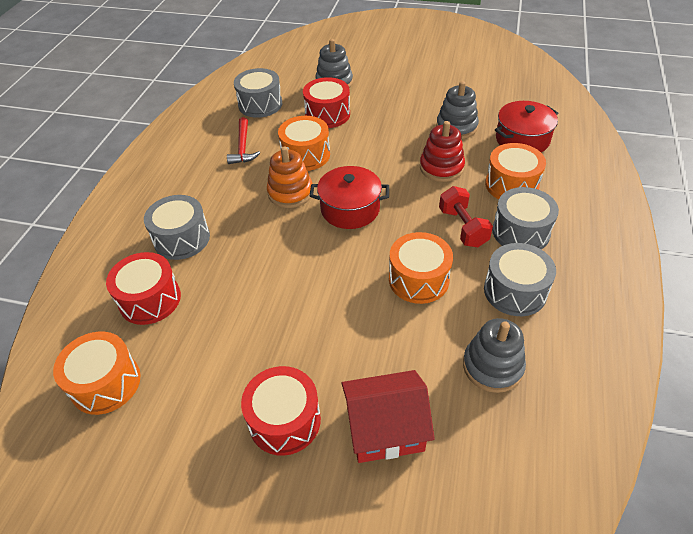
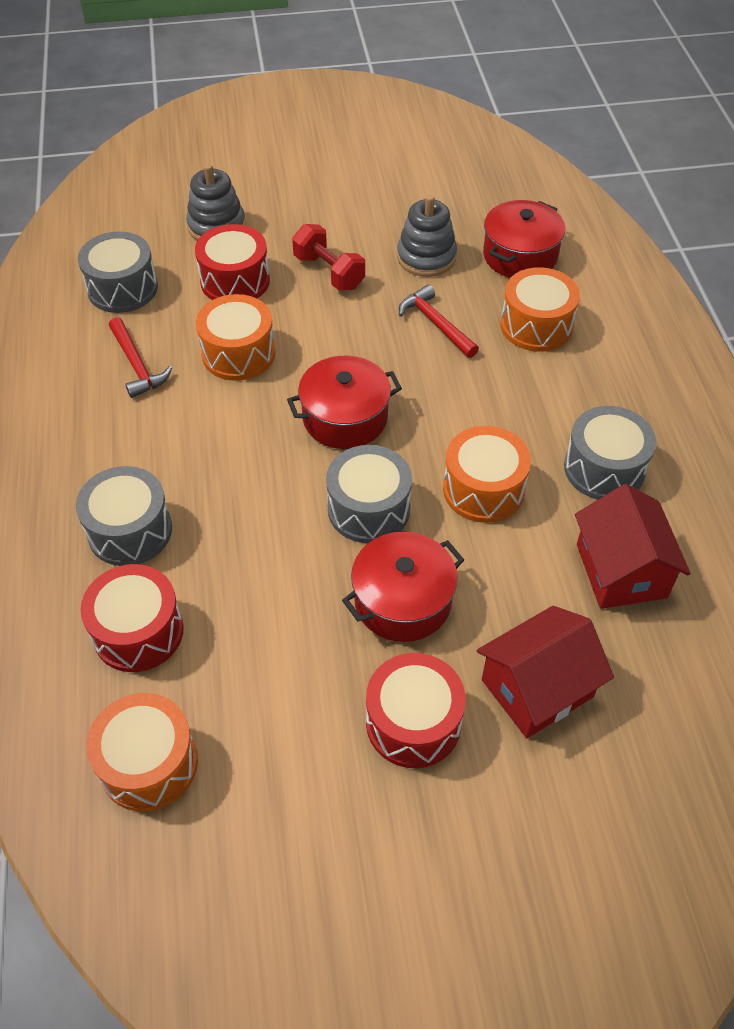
camera: 25 degrees left, 5 degrees up
(290, 193) = (248, 417): orange stacking toy -> none
(323, 335) = (402, 601): none -> red pot
(441, 167) = (436, 324): red stacking toy -> red hammer
(462, 227) = (503, 402): red dumbbell -> red dumbbell (329, 272)
(492, 366) = (621, 570): grey stacking toy -> red house
(520, 232) = (576, 388): grey drum -> grey drum (369, 509)

